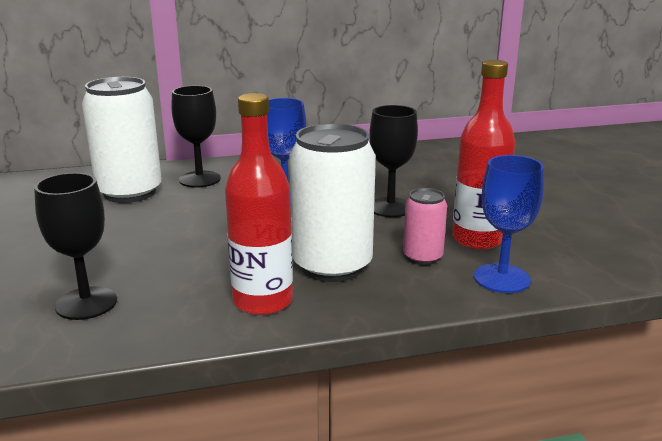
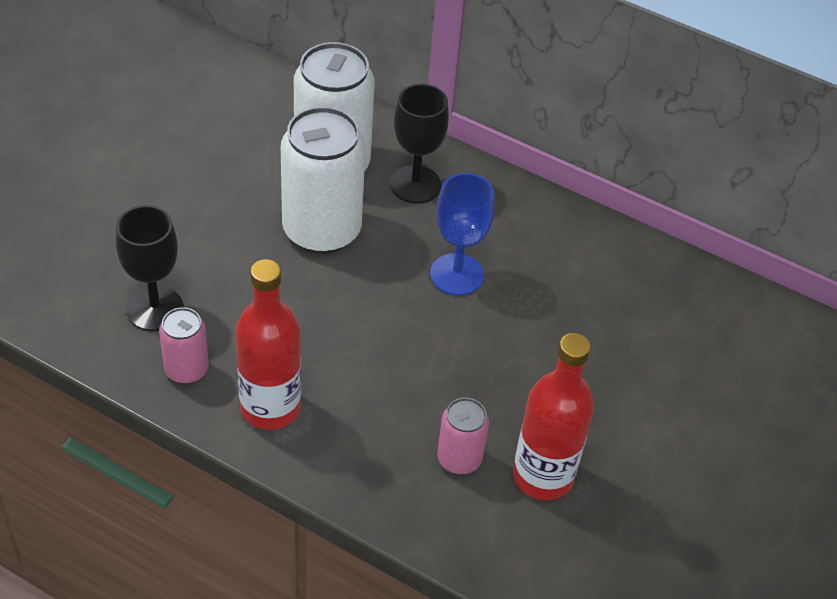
camera: 40 degrees right, 25 degrees up
(164, 318) = (186, 369): none -> pink can
(332, 266) = (372, 408): white can -> white can (322, 230)
(390, 207) = (532, 366): black goblet -> none
(501, 278) = (485, 539): blue goblet -> none

